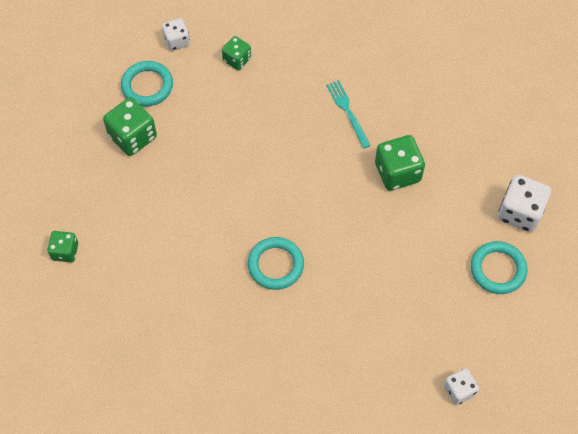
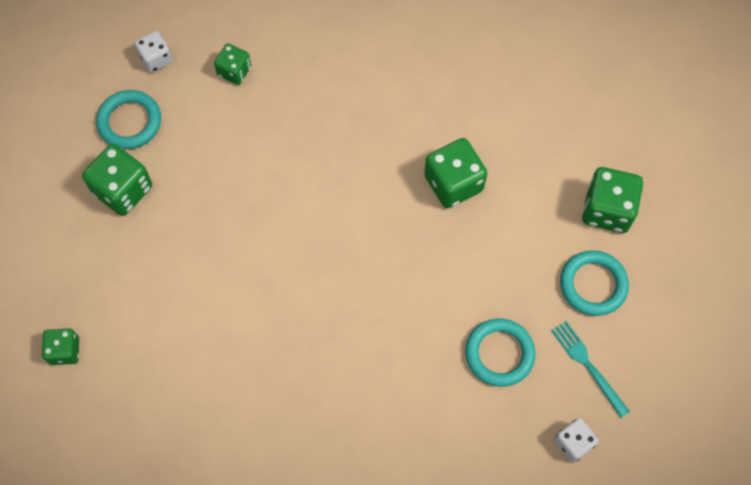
camera: 10 degrees left, 5 degrees up
(275, 265) = (327, 324): turquoise ring -> turquoise ring (499, 353)
(348, 112) = (380, 116): turquoise fork -> turquoise fork (588, 366)
(520, 212) = (607, 210): white dice -> green dice

